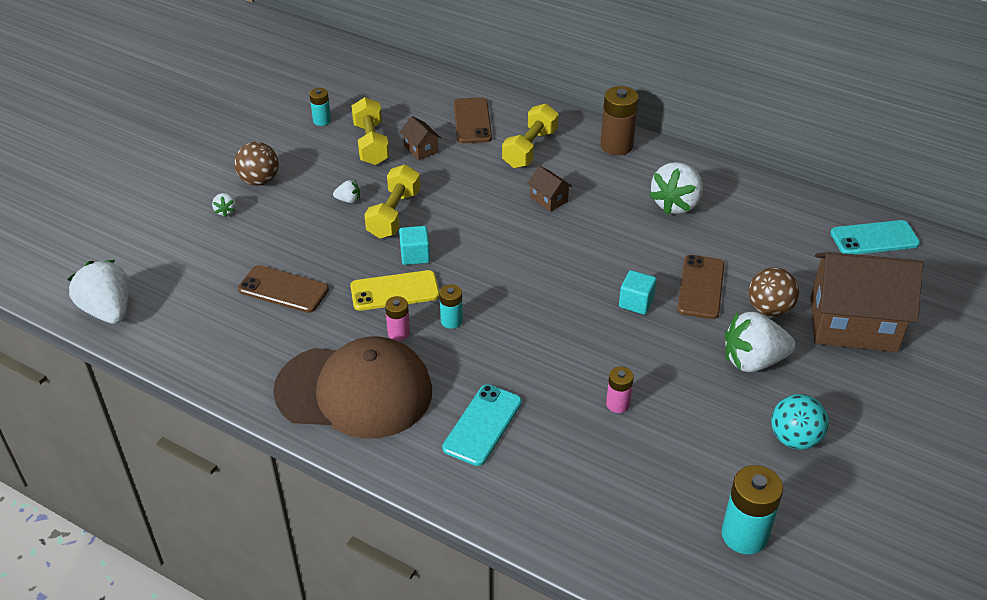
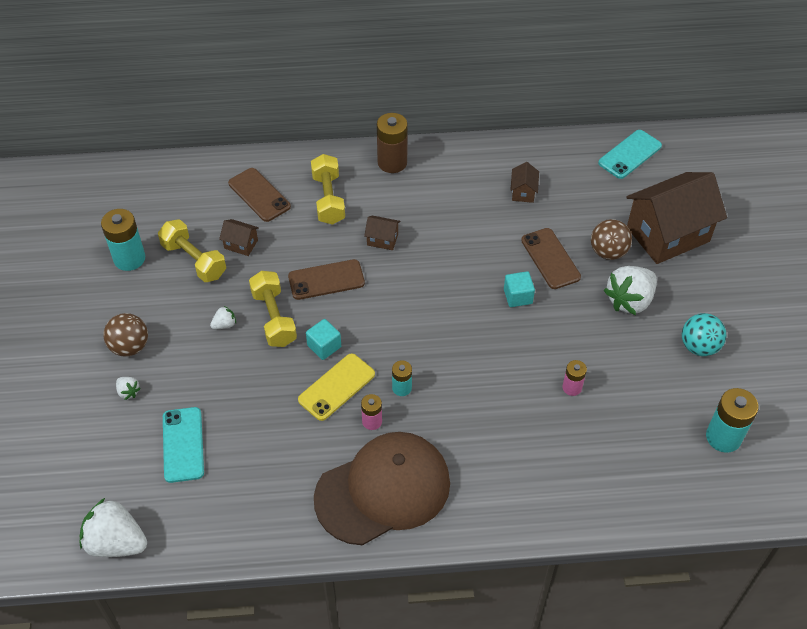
camera: 35 degrees left, 10 degrees up
(283, 289) = (247, 436): brown phone -> brown phone (326, 280)
(322, 120) = (129, 258): turquoise battery -> turquoise battery, size x1.76
(482, 425) = (497, 460): turquoise phone -> turquoise phone (183, 444)
(676, 204) = (477, 194): white strawberry -> none
(725, 221) = (523, 192): none -> brown house

